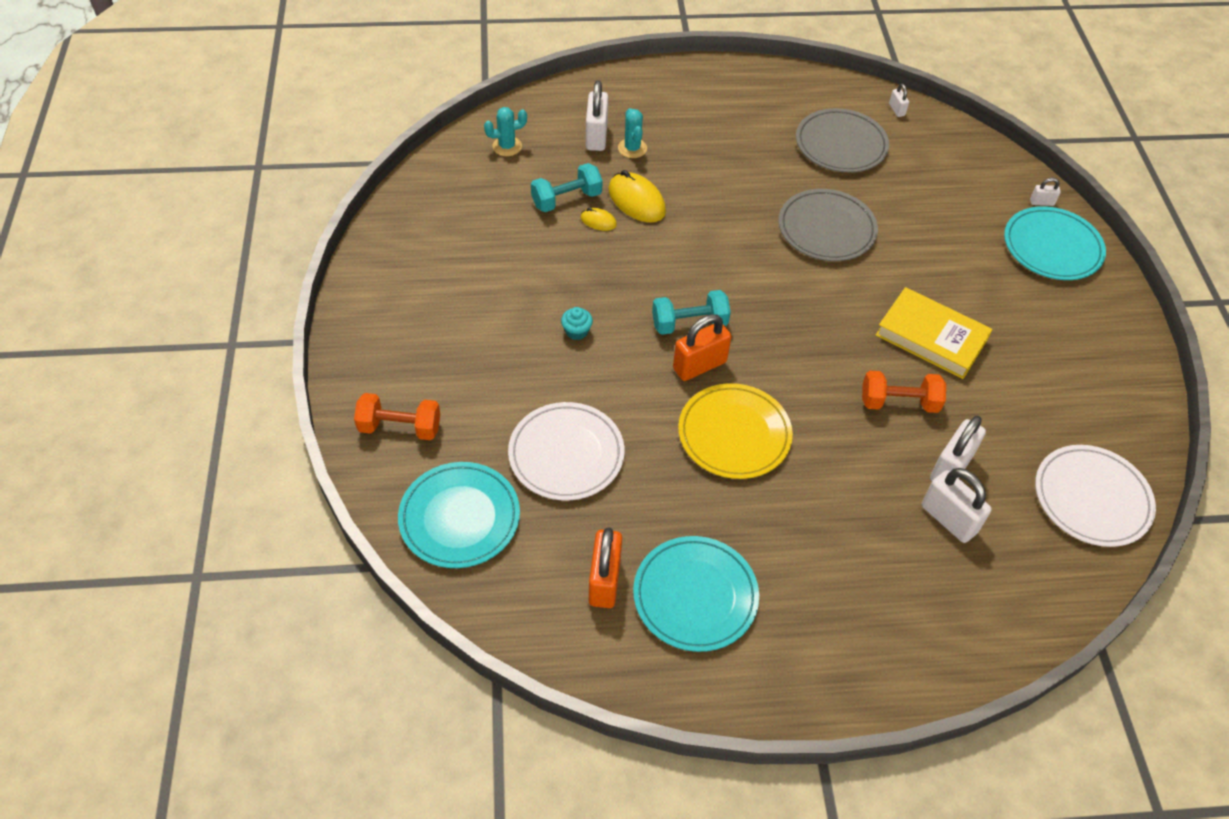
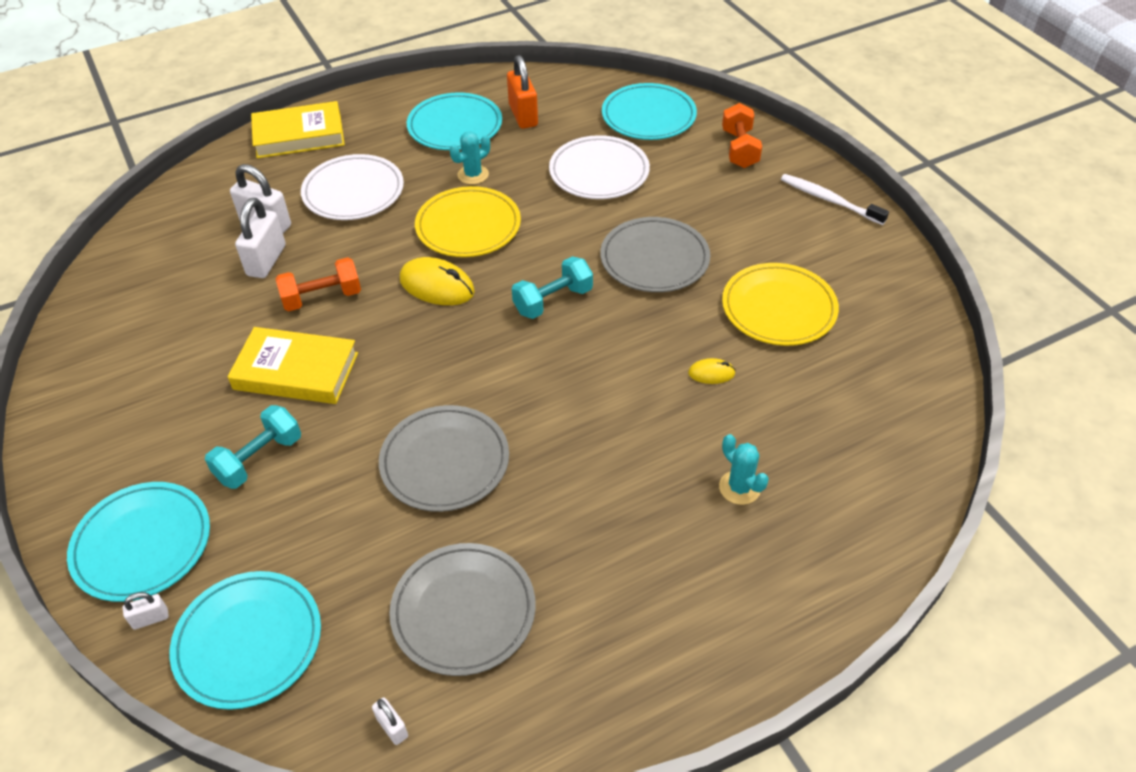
camera: 160 degrees right, 5 degrees down
(370, 332) = (829, 200): none -> white toothbrush
(400, 427) = (739, 149): orange dumbbell -> orange dumbbell turned 75 degrees counterclockwise
(507, 146) = (887, 429): turquoise cactus -> turquoise cactus (473, 175)
(507, 250) = (778, 308): none -> yellow plate
(566, 199) = (764, 386): turquoise dumbbell -> turquoise dumbbell (259, 459)
(576, 331) = (654, 259): turquoise cupcake -> grey plate
(596, 136) = (796, 488): white padlock -> none
(636, 201) = (686, 414): yellow mouse -> yellow mouse (437, 286)
(699, 365) = (524, 268): orange padlock -> none
(896, 660) = (299, 135): none -> yellow book
(977, 171) = (248, 642): none -> turquoise plate
(1091, 498) = (133, 277): white plate -> white plate (353, 192)

